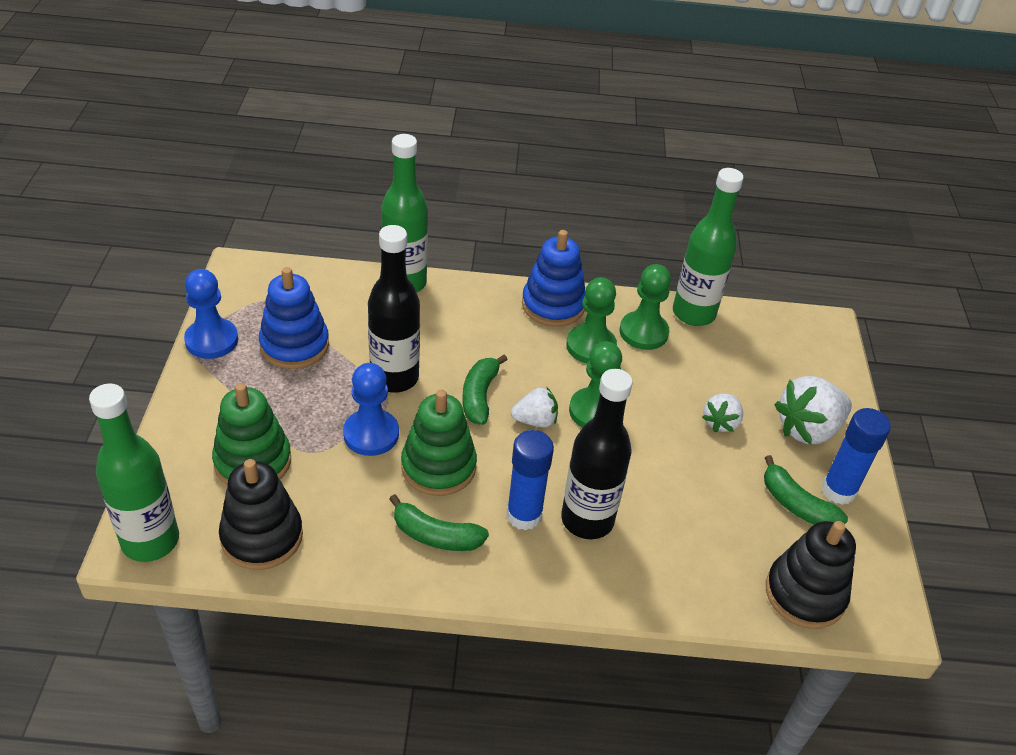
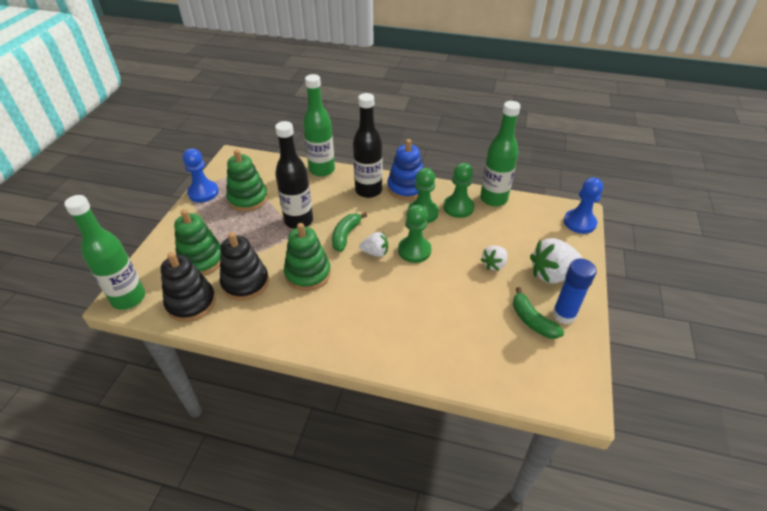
camera: 15 degrees right, 0 degrees up
(294, 345) = (248, 199): blue stacking toy -> green stacking toy
(371, 434) = (274, 251): blue pawn -> blue pawn (579, 222)
(435, 535) = (292, 314): green banana -> none
(524, 515) = (351, 308): blue glue stick -> none
(587, 520) = (390, 315): black bottle -> black bottle (368, 190)
(805, 594) = (523, 379): black stacking toy -> black stacking toy (245, 283)

